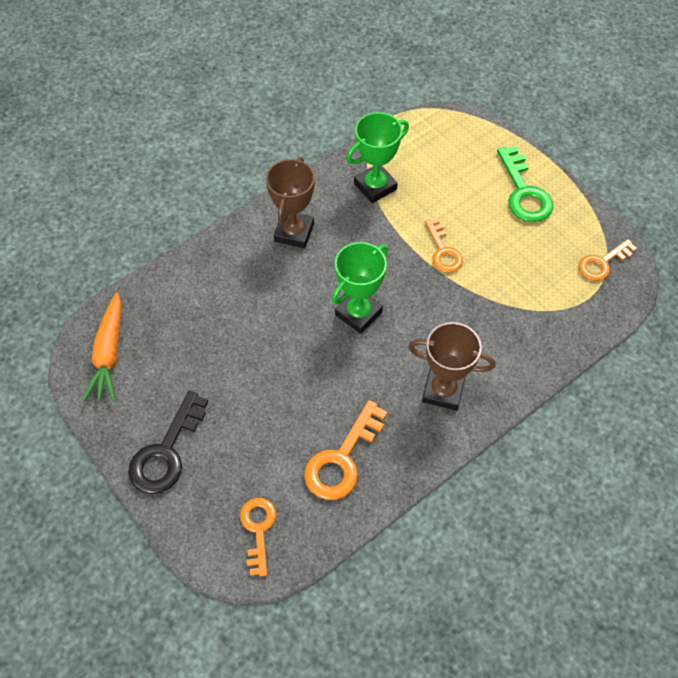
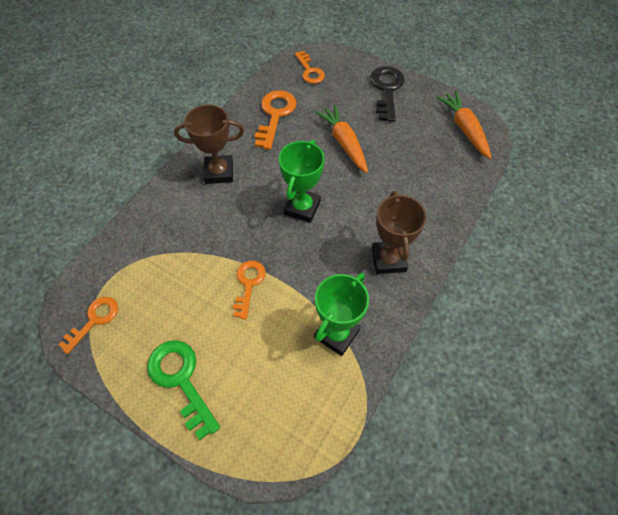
camera: 160 degrees right, 0 degrees up
(270, 383) = (344, 142): none -> orange carrot
(443, 251) = (248, 284): orange key -> orange key turned 45 degrees clockwise

